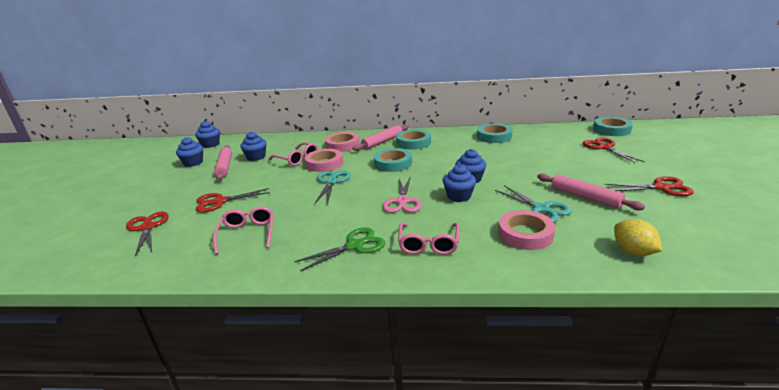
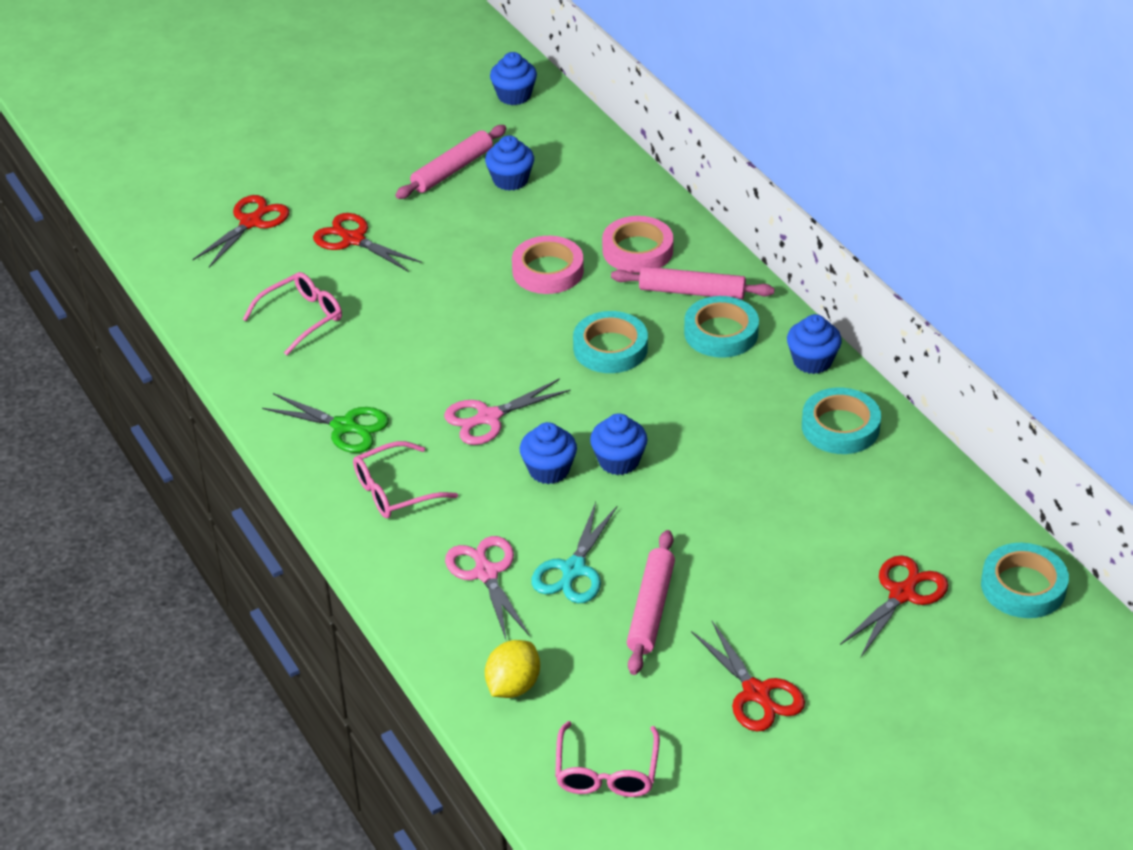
camera: 55 degrees right, 15 degrees up
(193, 163) = (438, 127): blue cupcake -> blue cupcake (812, 361)
(297, 159) = (539, 230): pink glasses -> pink glasses (606, 771)
(331, 182) = (492, 314): turquoise scissors -> none
(525, 234) = (486, 573): pink tape -> pink scissors

